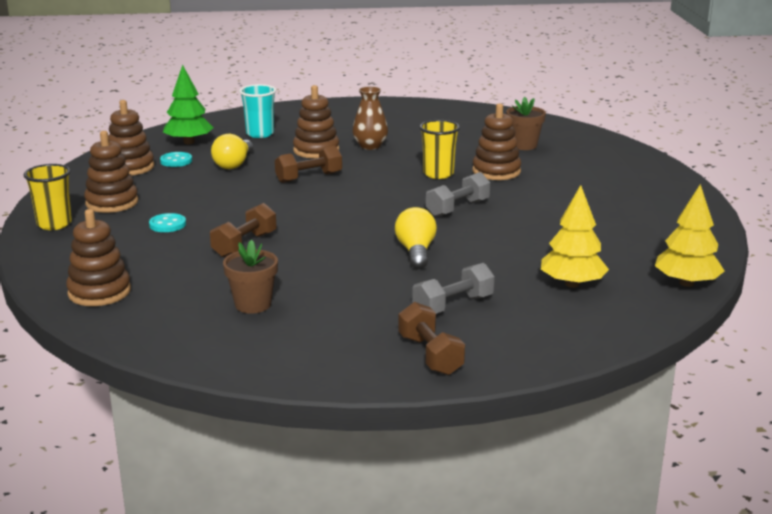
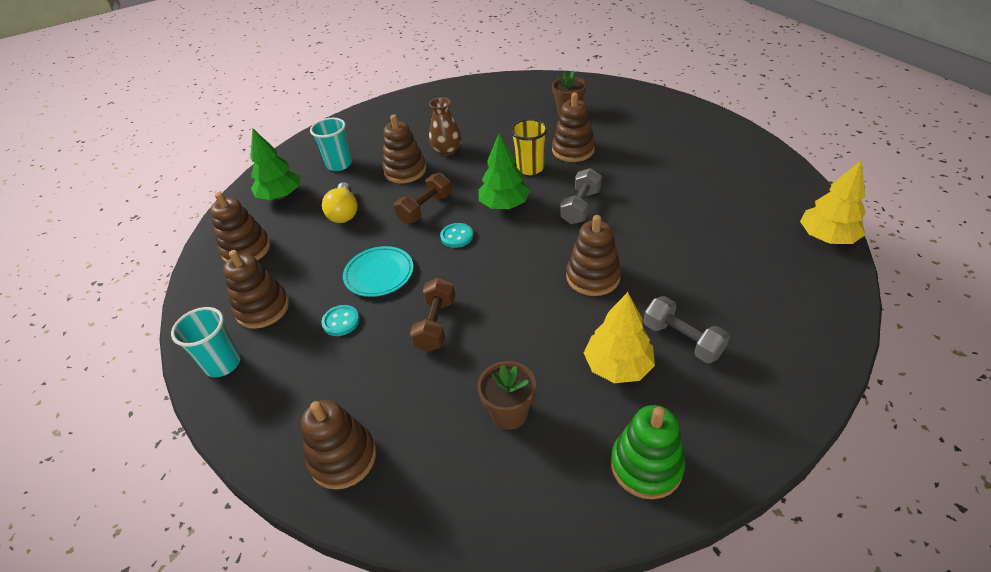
camera: 20 degrees left, 20 degrees up
(54, 224) = (223, 364): yellow cup -> turquoise cup
(176, 161) = (286, 226): turquoise button -> turquoise button (457, 236)
(226, 206) = (379, 274): none -> turquoise plate
(334, 359) = (646, 466): none -> green stacking toy
(385, 191) = (504, 205): none -> green tree
(416, 252) = (593, 277): yellow light bulb -> brown stacking toy
(430, 355) = (722, 421): brown dumbbell -> none
(453, 305) = (682, 340): grey dumbbell -> grey dumbbell turned 75 degrees counterclockwise
(572, 284) = (748, 272): yellow tree -> yellow tree (618, 366)

